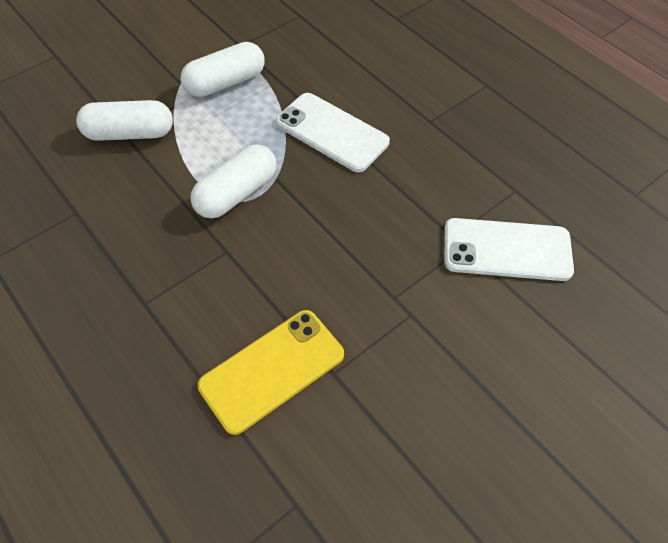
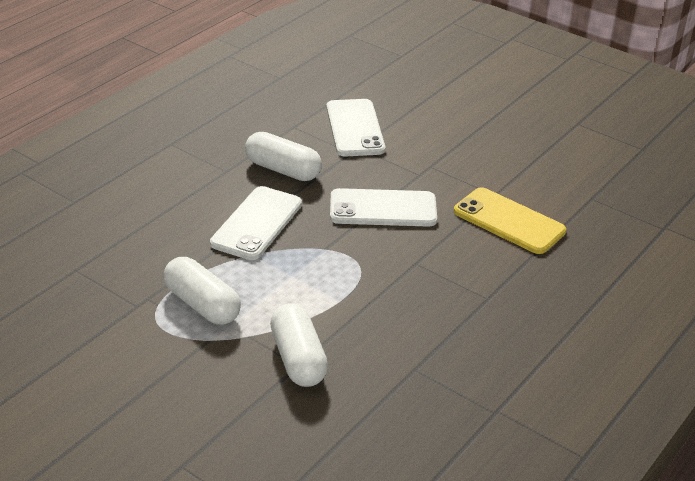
camera: 105 degrees left, 20 degrees down
(237, 193) = (351, 268): white capsule -> white capsule (283, 170)
(331, 242) = (383, 209): none -> white phone

